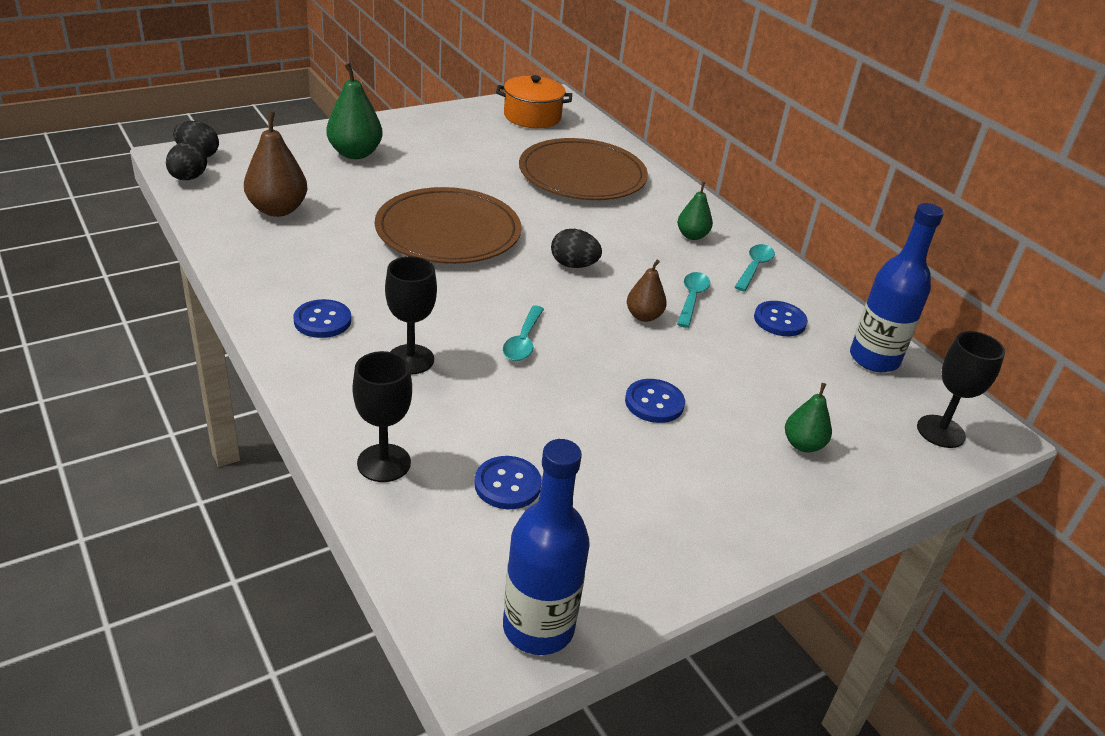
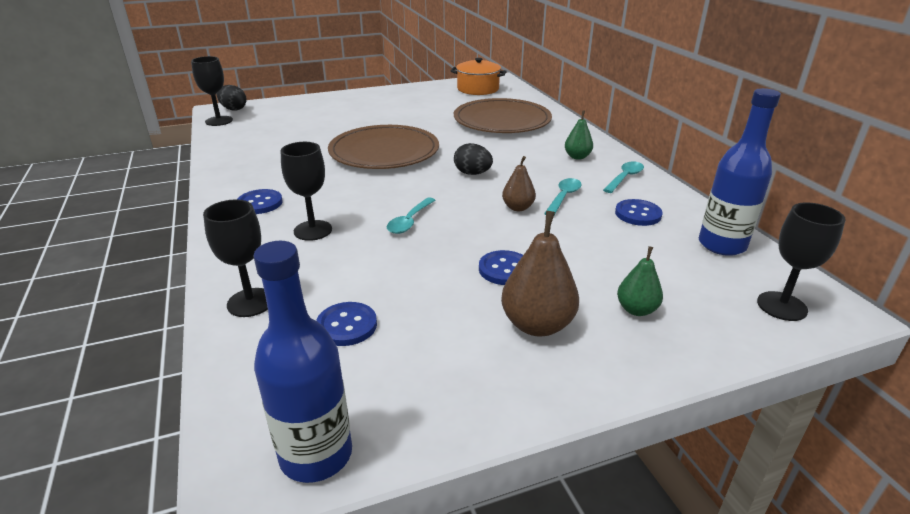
camera: 15 degrees right, 5 degrees down
(188, 178) = (219, 121): black egg -> black goblet
(278, 210) = (268, 138): brown pear -> brown pear (537, 325)
(355, 153) = (340, 108): green pear -> none

